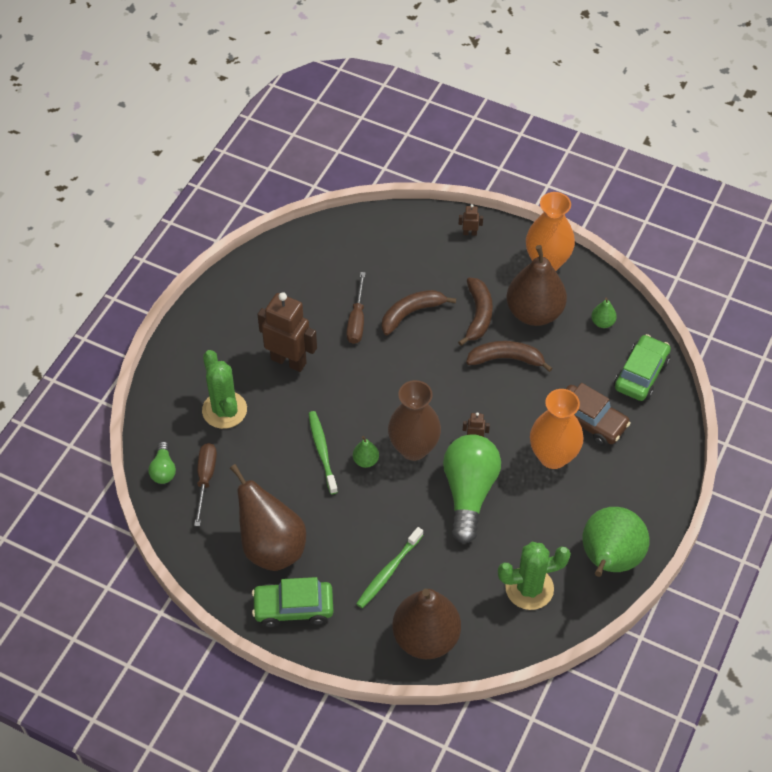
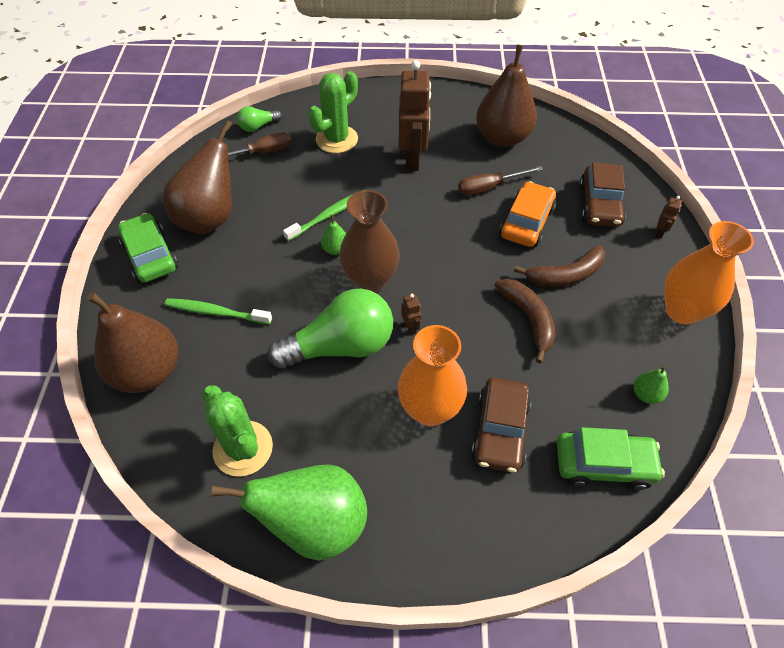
camera: 65 degrees right, 0 degrees up
(411, 313) = (526, 222): brown banana -> orange car
(420, 255) = (599, 205): none -> brown car
(469, 233) = (660, 232): brown robot -> brown robot turned 45 degrees clockwise
(534, 312) = (607, 323): brown pear -> brown pear (502, 138)

